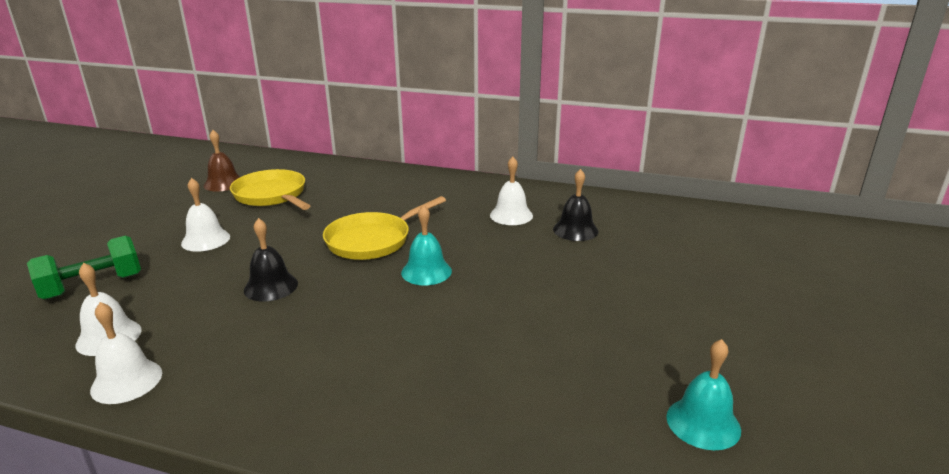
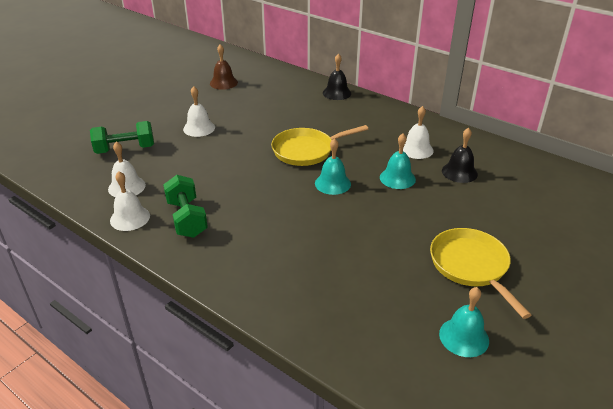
camera: 20 degrees right, 10 degrees up
(227, 361) = (187, 218): none -> green dumbbell
(271, 286) = (228, 172): black bell -> black bell (337, 93)
(272, 195) = (252, 99): yellow pan -> yellow pan (471, 266)
(506, 250) = (397, 178): none -> turquoise bell

